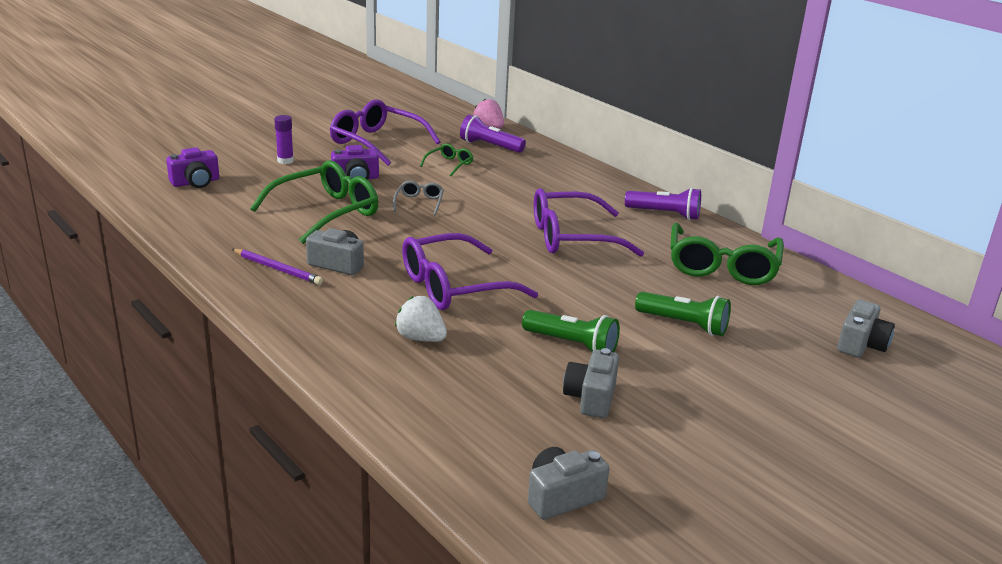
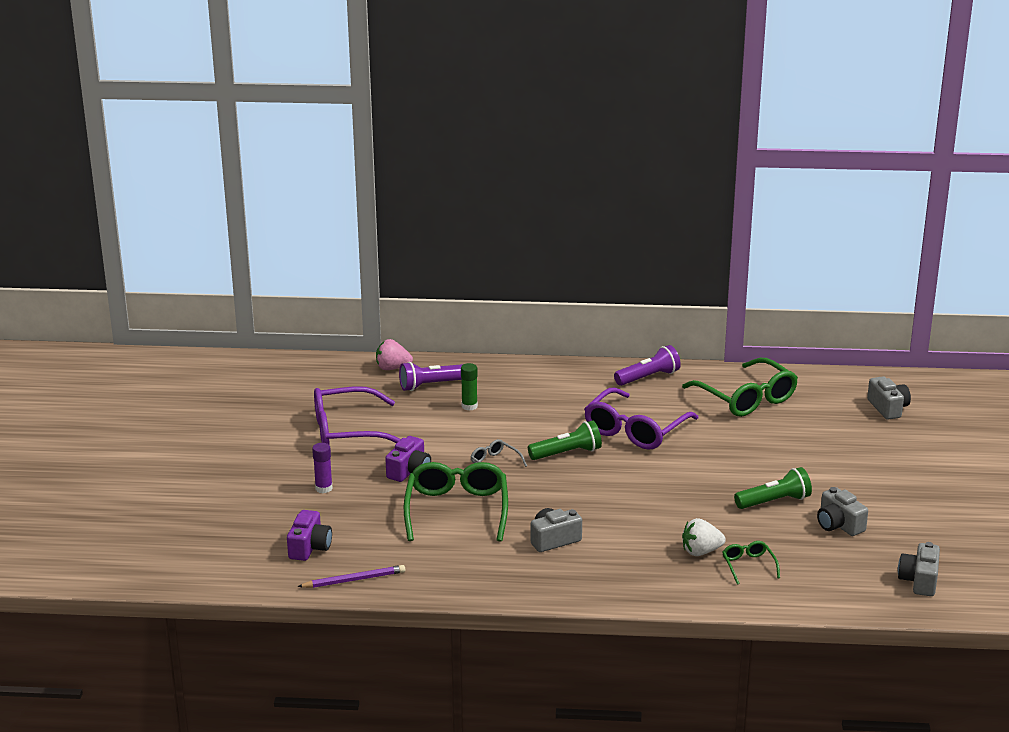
camera: 45 degrees left, 0 degrees up
(277, 269) = (528, 568): purple pencil -> purple pencil (354, 580)
(449, 164) = (441, 419): green glasses -> green glasses (748, 566)
(454, 287) = (647, 508): purple glasses -> none
(486, 167) = (469, 406): none -> green glue stick
(684, 325) = (798, 451): green flashlight -> green flashlight (567, 453)

